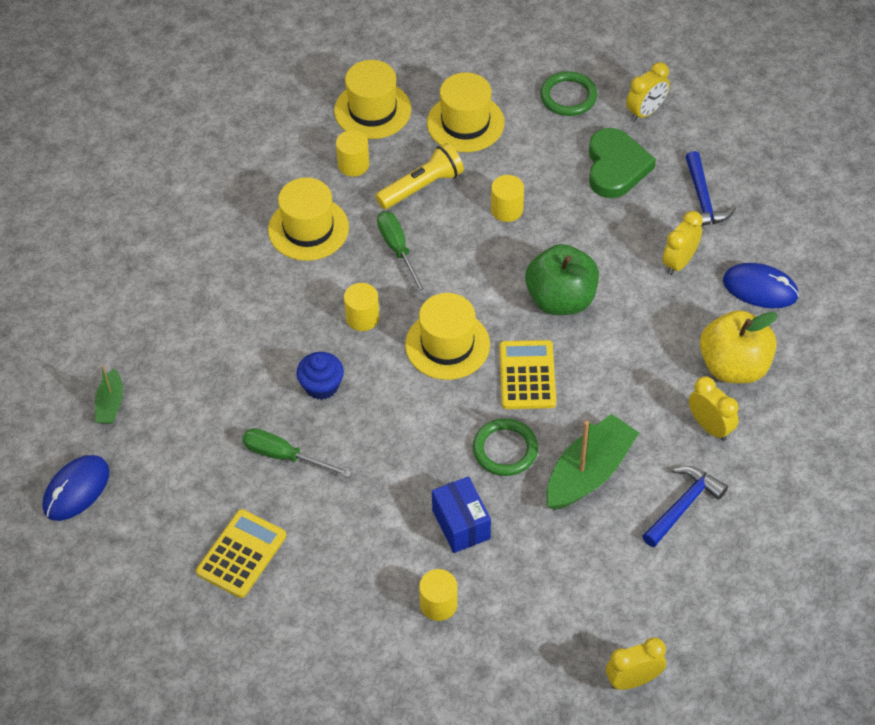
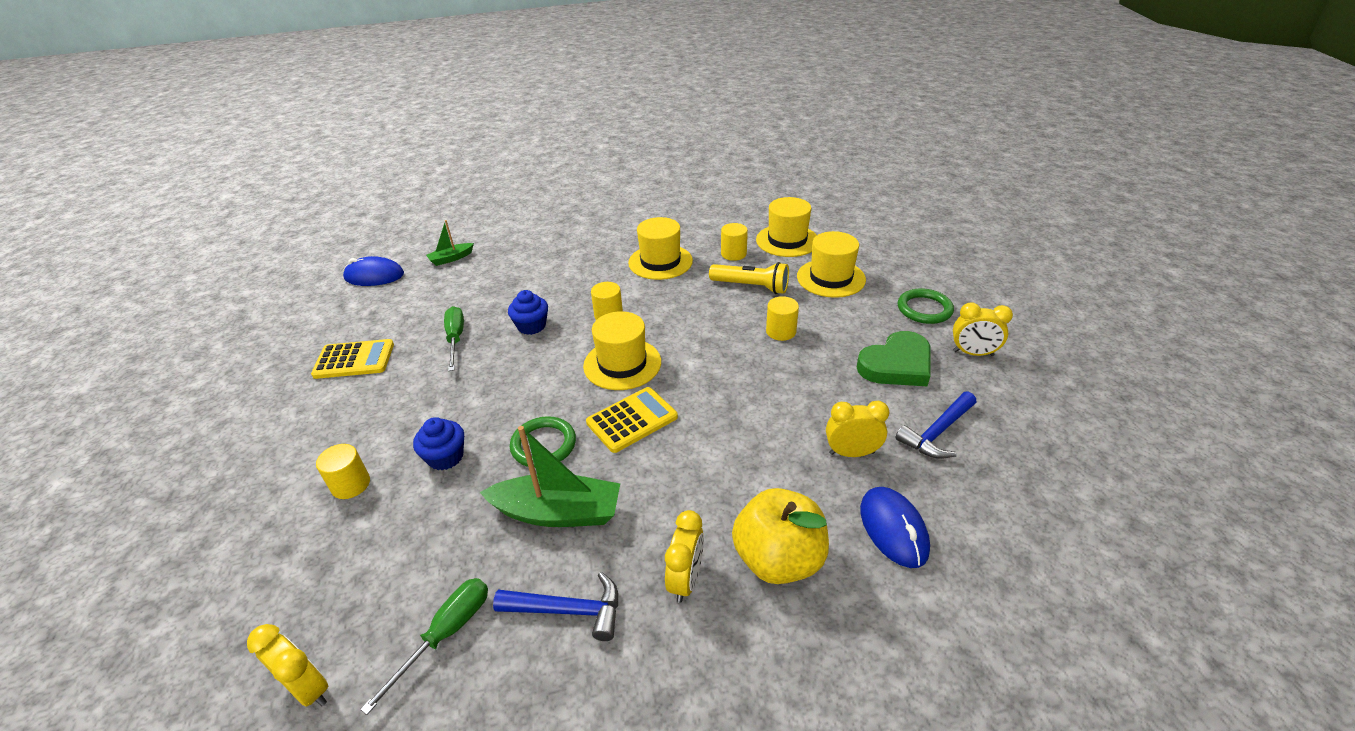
camera: 55 degrees right, 15 degrees down
(398, 250) = (684, 303): green screwdriver -> green screwdriver (446, 634)
(461, 524) = (445, 457): blue box -> blue cupcake
(561, 299) = (729, 401): green apple -> none

